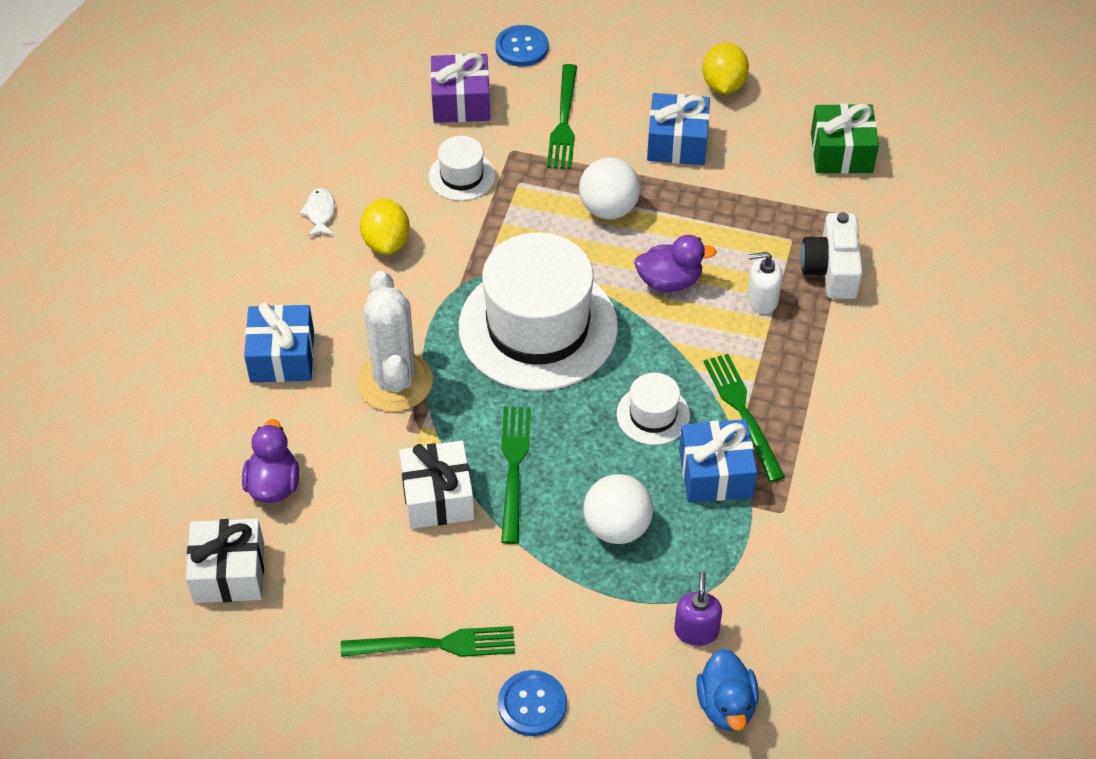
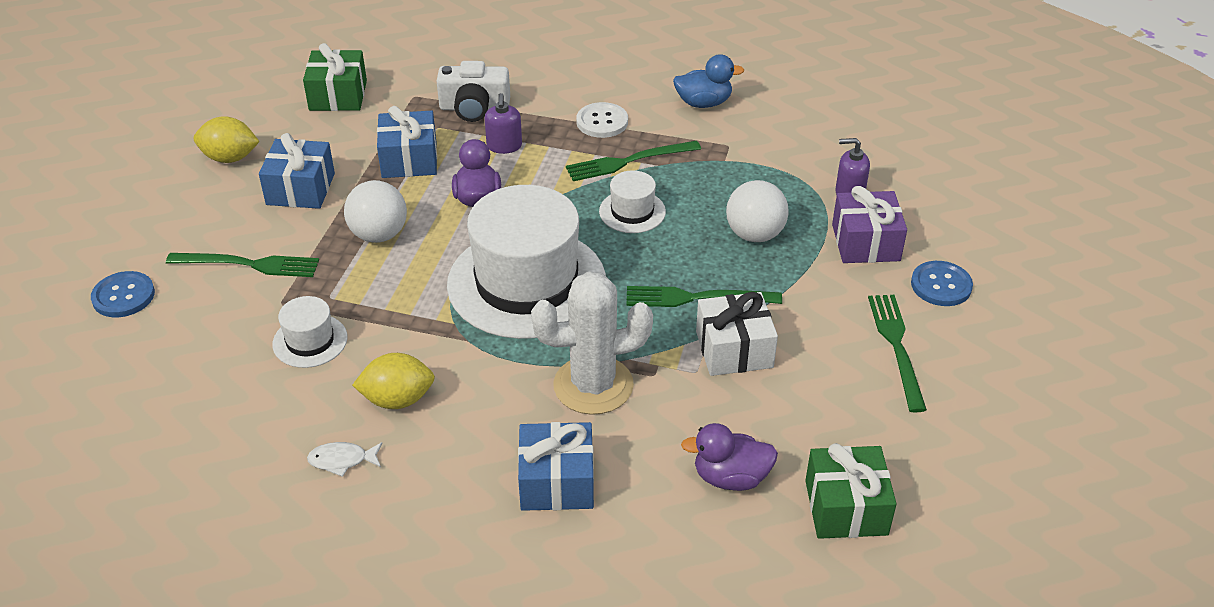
camera: 90 degrees left, 10 degrees down
(229, 573) = (846, 507): white gift -> green gift
(461, 102) = (195, 344): purple gift -> purple gift (865, 242)
(715, 473) = (693, 178): blue gift -> blue gift (409, 159)
(726, 705) = (913, 180): blue duck -> blue duck (703, 103)
(762, 299) = (504, 146): white soap dispenser -> purple soap dispenser
(817, 387) = (602, 122): none -> white button

